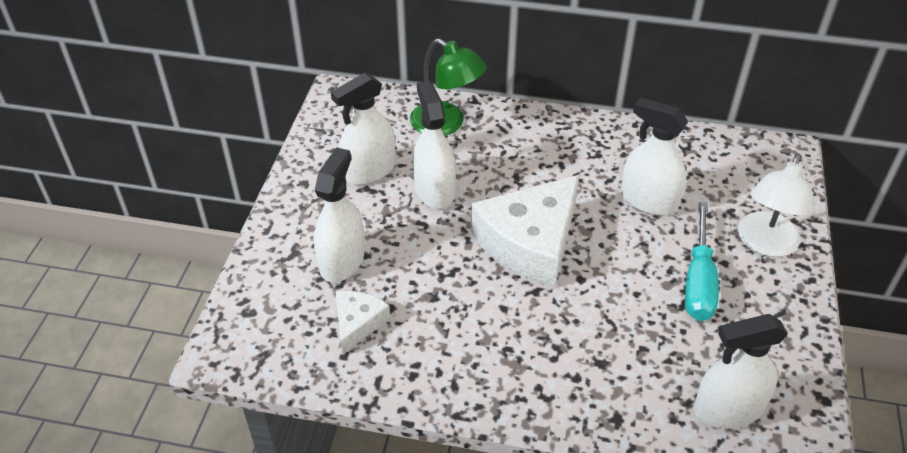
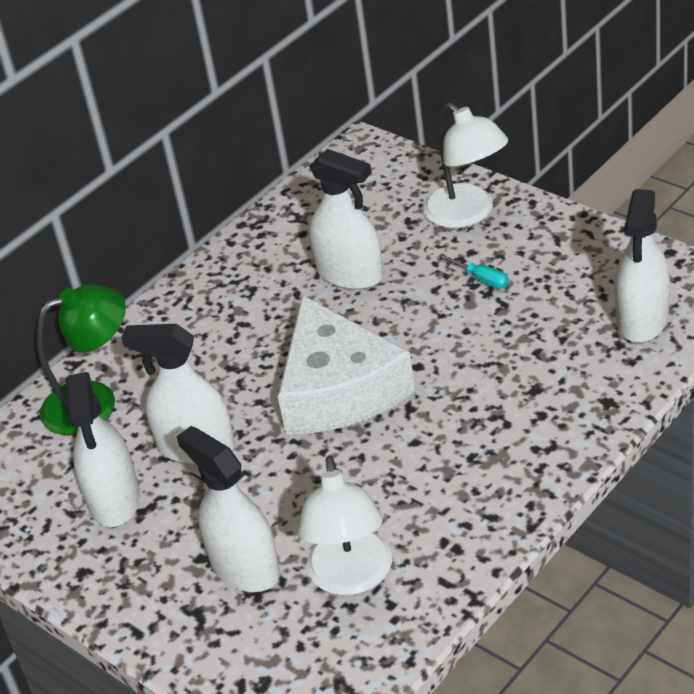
camera: 55 degrees left, 5 degrees down
(358, 323) = (351, 578): white cheese -> white lamp
(648, 201) = (350, 274): white spray bottle -> white spray bottle turned 120 degrees counterclockwise
(698, 281) = (481, 279): turquoise screwdriver -> turquoise screwdriver, size x0.47

